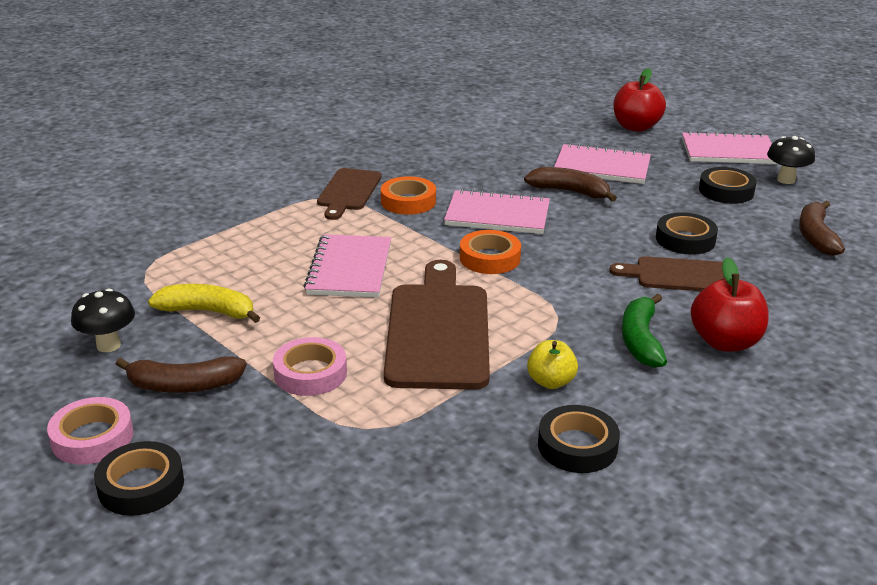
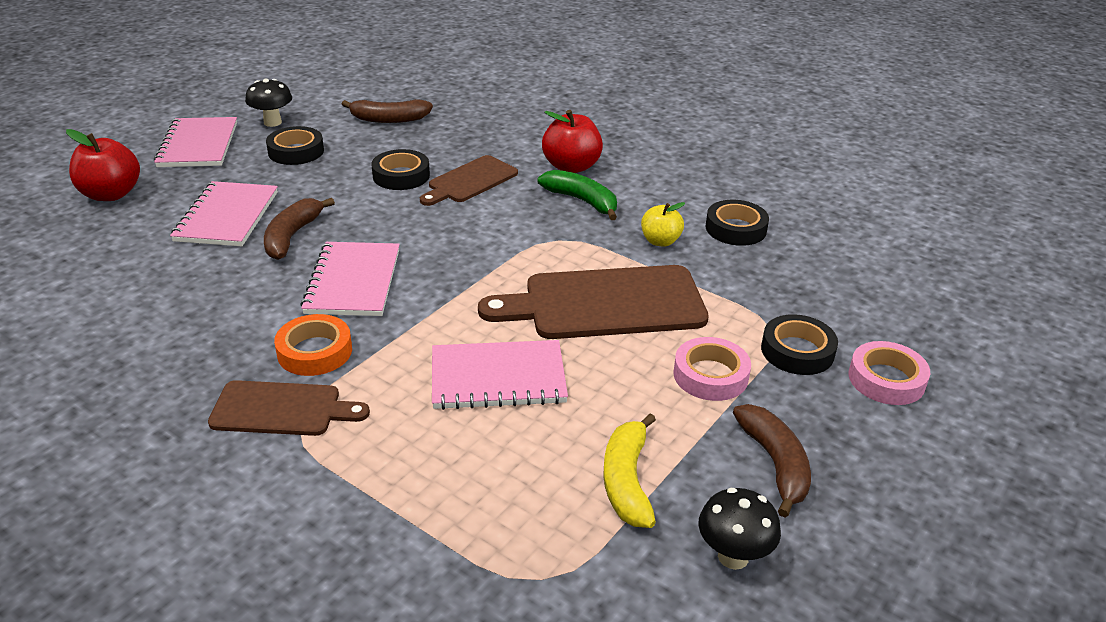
camera: 100 degrees left, 5 degrees up
(92, 437) = (893, 512): pink tape -> pink tape (886, 379)
(141, 485) = (930, 453): black tape -> black tape (797, 351)
(490, 258) = (455, 281): orange tape -> none
(641, 340) = (582, 201): green banana -> green banana turned 135 degrees counterclockwise
(679, 275) = (470, 181): brown cutting board -> brown cutting board turned 45 degrees clockwise

